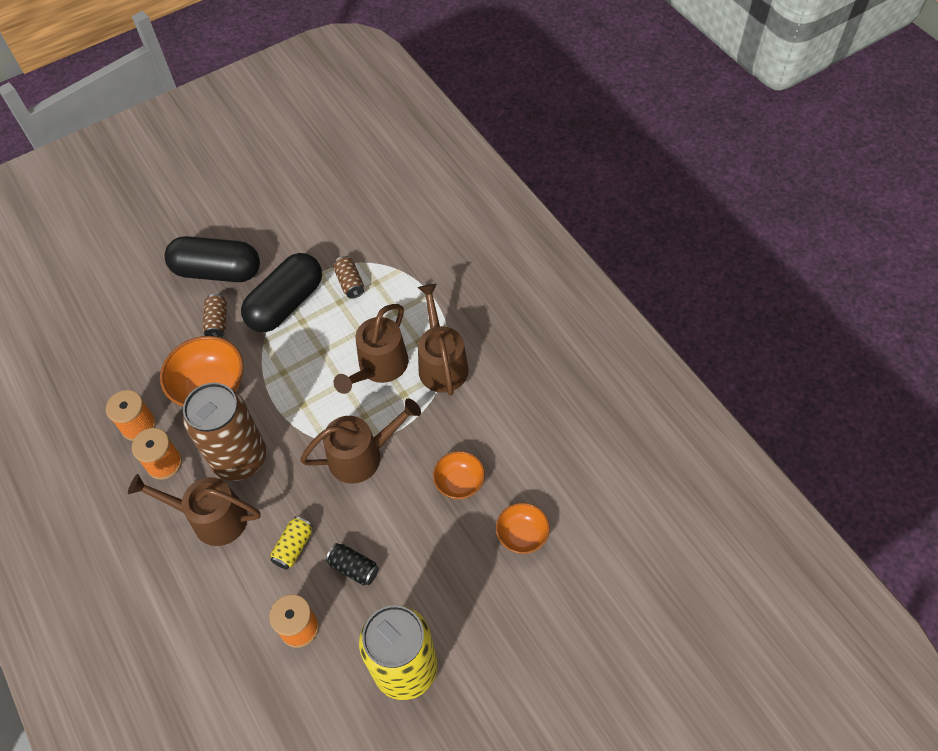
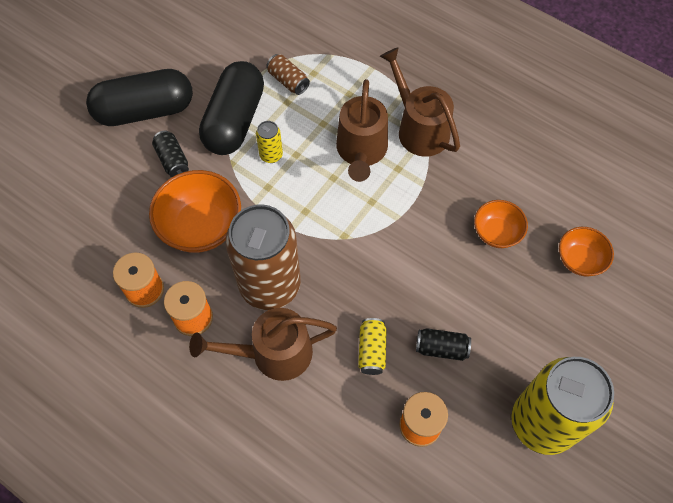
camera: 25 degrees left, 5 degrees up
(217, 322) = (172, 160): brown can -> black can
(300, 345) = (271, 155): none -> yellow can
(363, 455) = (391, 239): brown watering can -> none

